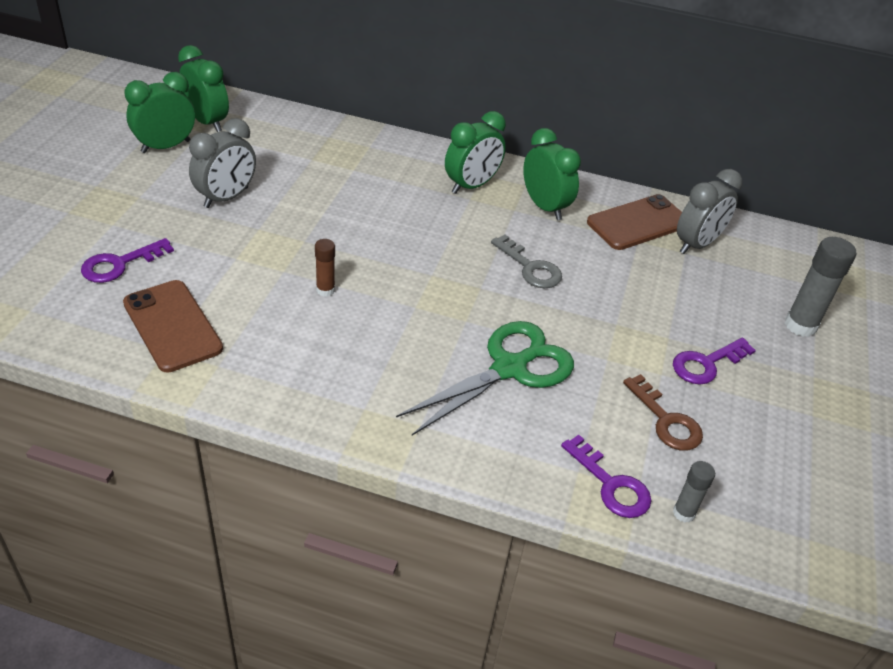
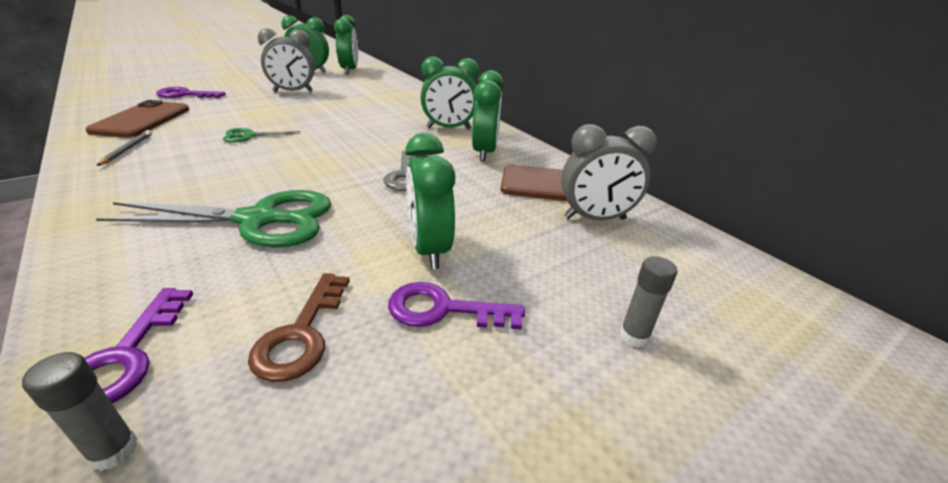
camera: 40 degrees right, 10 degrees down
(257, 367) = (127, 150): none -> grey pencil
(325, 290) = (249, 136): brown glue stick -> green scissors
(643, 328) = (429, 249): none -> green clock
(800, 325) = (634, 336): grey glue stick -> grey glue stick, size x0.57

